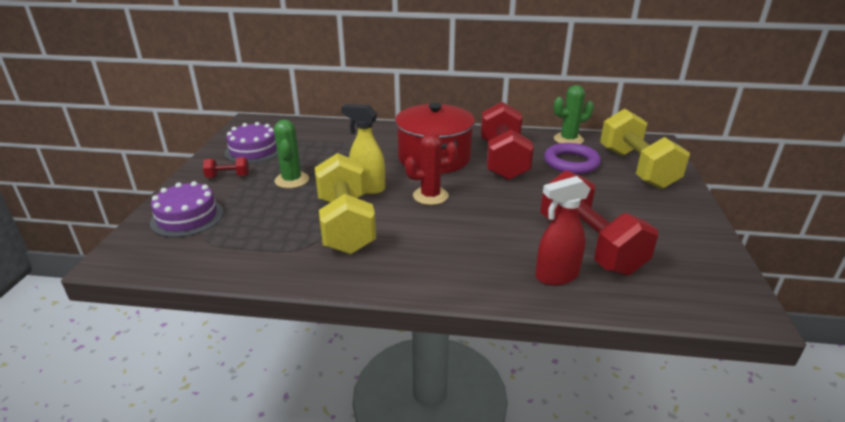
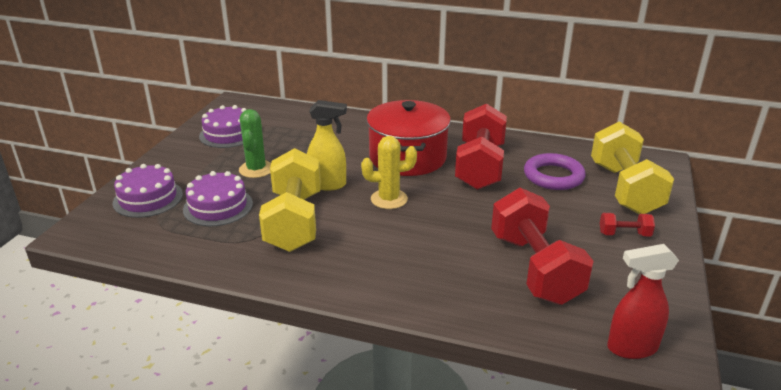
camera: 10 degrees right, 0 degrees up
(228, 176) = (196, 160): red dumbbell -> red dumbbell (624, 234)
(263, 218) = (218, 206): none -> purple cake
(367, 188) = (328, 184): yellow spray bottle -> yellow spray bottle turned 150 degrees clockwise
(430, 196) = (389, 199): red cactus -> yellow cactus
(556, 276) = (485, 297): red spray bottle -> red spray bottle (631, 348)
(568, 139) = (561, 149): green cactus -> none

